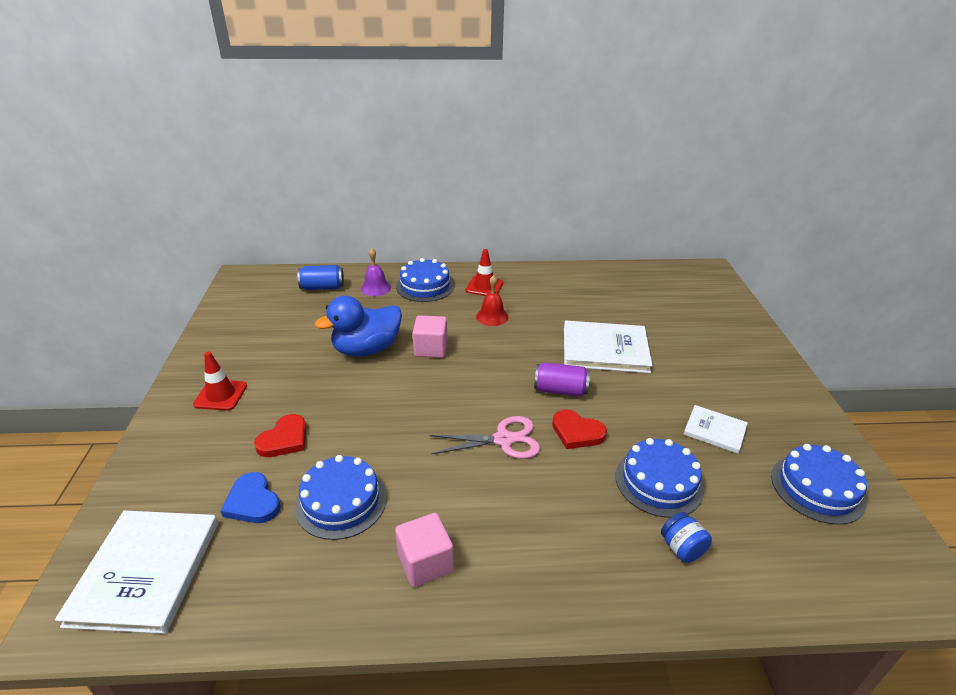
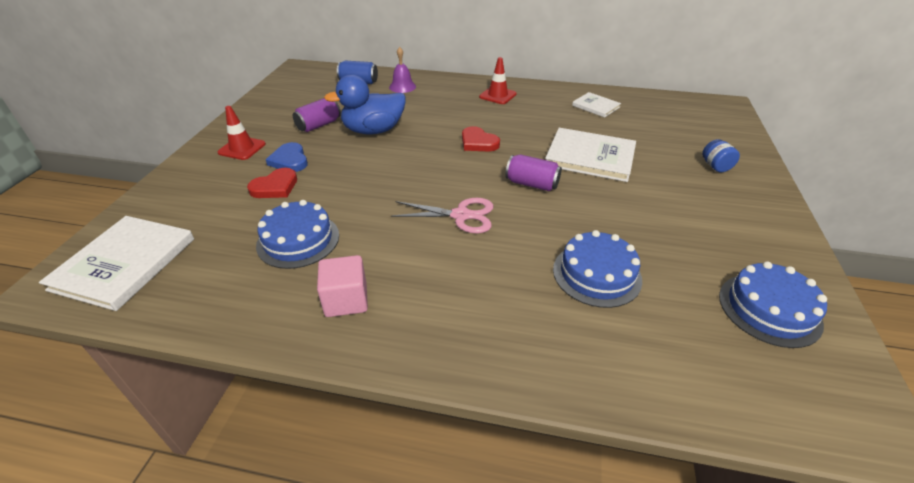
camera: 15 degrees right, 5 degrees up
(252, 502) = (228, 228): blue heart -> blue heart (289, 160)
(300, 351) = (319, 125): none -> purple can
(425, 286) = (445, 90): blue cake -> none
(431, 349) = (428, 137): pink cube -> none
(492, 316) = (494, 119): red bell -> none
(577, 432) = (532, 220): red heart -> red heart (478, 142)
(681, 548) = (596, 335): blue jar -> blue jar (715, 166)
(714, 430) = (674, 240): white book -> white book (595, 106)

